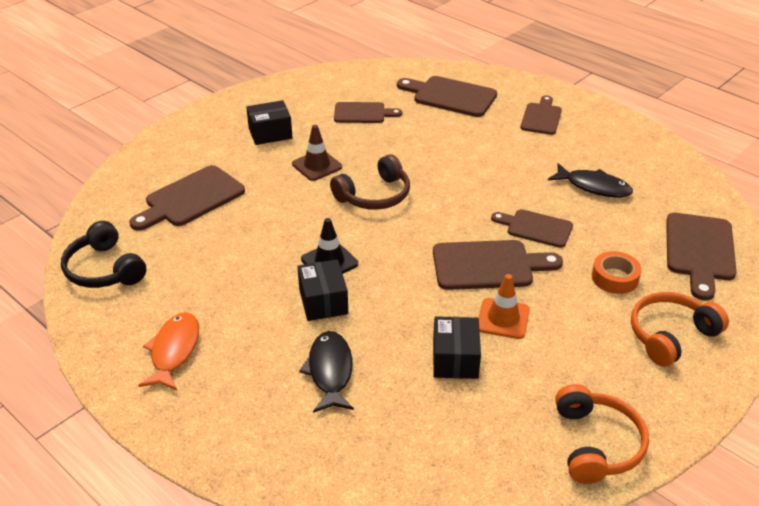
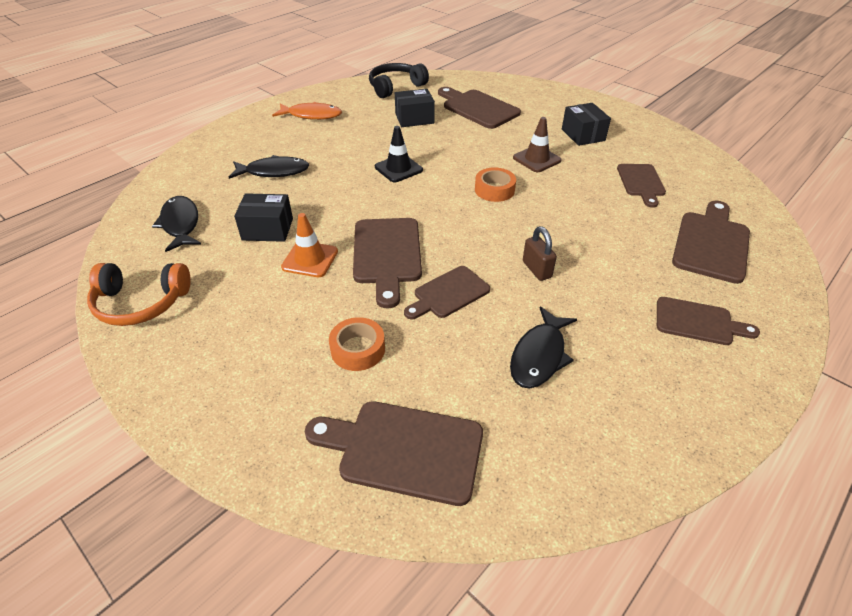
camera: 90 degrees right, 5 degrees up
(323, 301) = (350, 167): black box -> black box (414, 118)
(374, 195) = (494, 190): brown headphones -> orange tape
(451, 444) = (181, 224): none -> black fish
(495, 180) = (536, 269): none -> brown padlock
(536, 228) = (448, 294): brown cutting board -> brown cutting board turned 150 degrees counterclockwise
(670, 335) = (255, 383): orange headphones -> none

